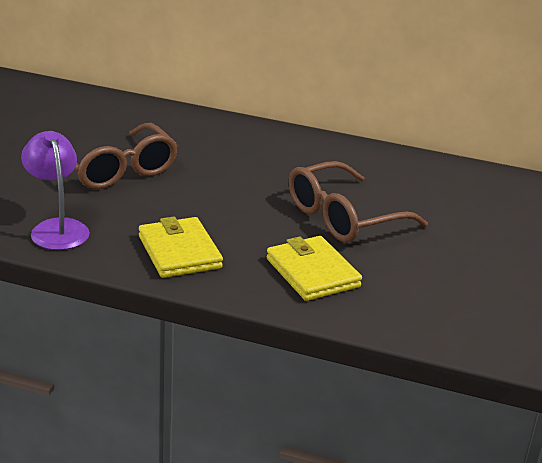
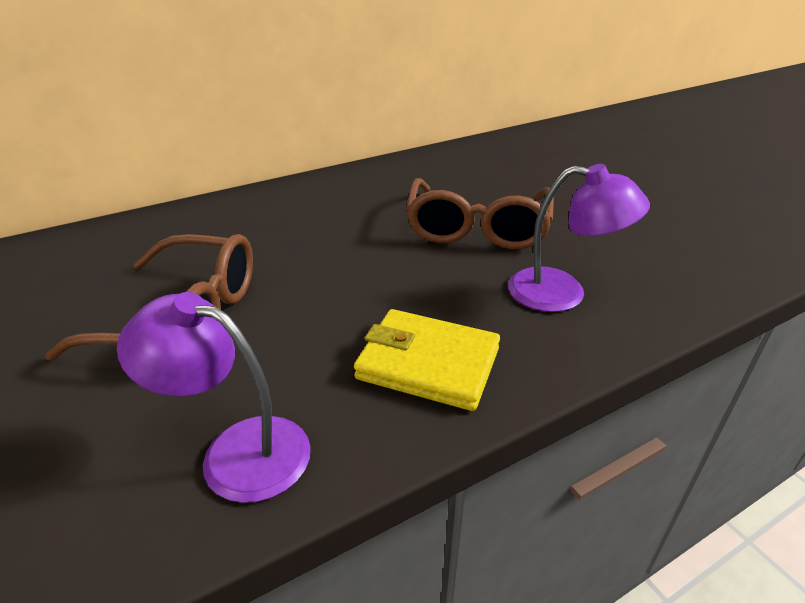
camera: 45 degrees left, 5 degrees up
(312, 273) = (563, 293): yellow wallet -> purple lamp

